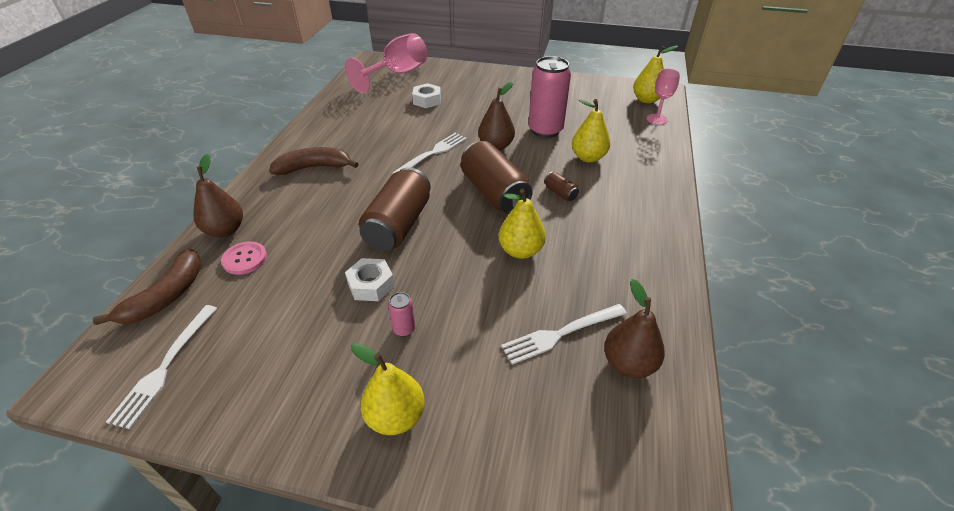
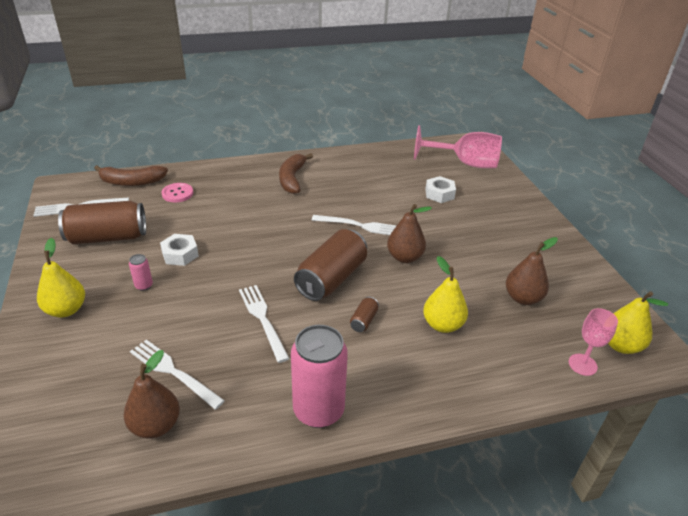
camera: 60 degrees right, 5 degrees down
(225, 230) = (200, 174): brown pear -> brown pear (522, 298)
(314, 168) = (292, 179): brown banana -> brown banana turned 135 degrees counterclockwise
(398, 225) = (253, 242): brown can -> brown can (107, 237)
(520, 251) = (262, 319): yellow pear -> white fork
(545, 130) = (464, 281): pink can -> pink can (318, 410)

